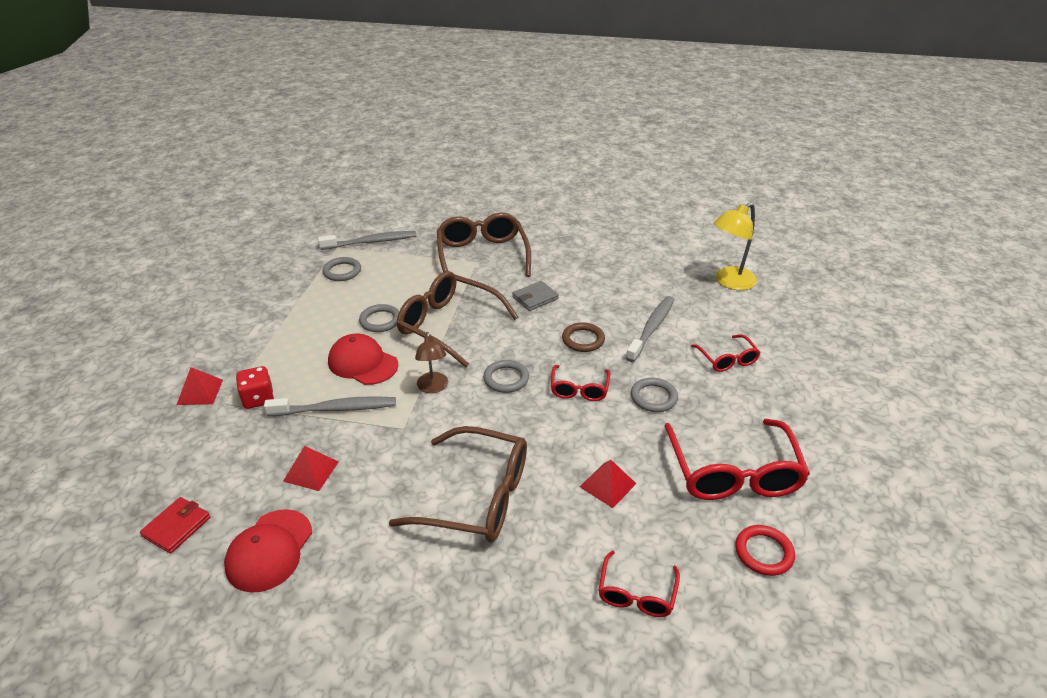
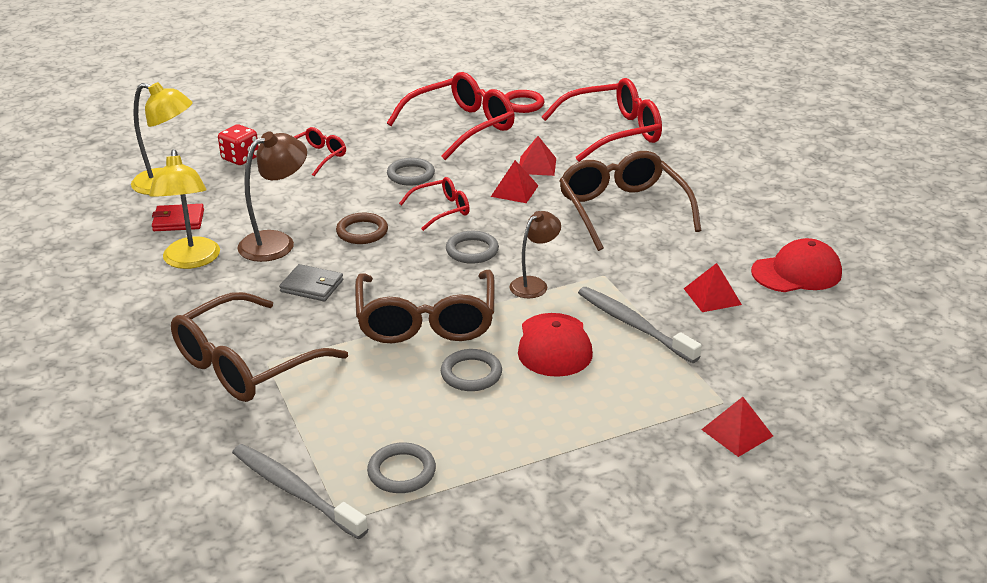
camera: 125 degrees left, 5 degrees down
(177, 527) = (854, 329): red wallet -> red wallet (178, 220)
(258, 399) = (688, 383): red dice -> red dice (240, 158)
(573, 445) = (514, 191): none -> red pyramid
(603, 301) = (276, 242): none -> brown lamp
(610, 266) = (191, 261): none -> yellow lamp
(636, 593) = (612, 132): red glasses -> red glasses, size x1.91
(651, 328) = (302, 203): grey toothbrush -> none

